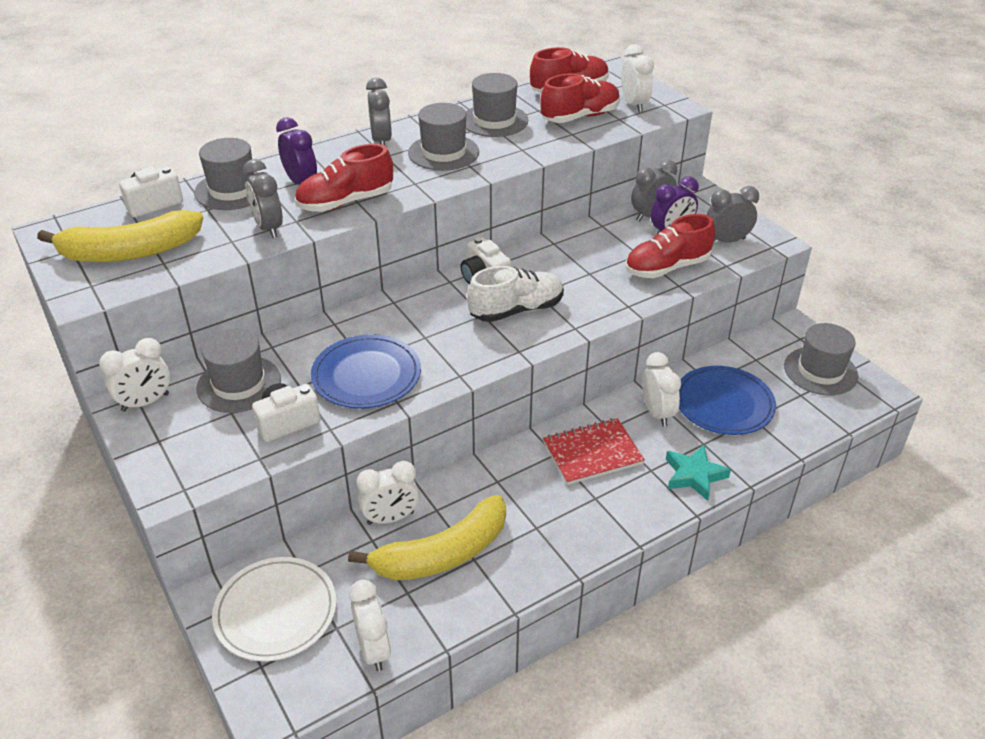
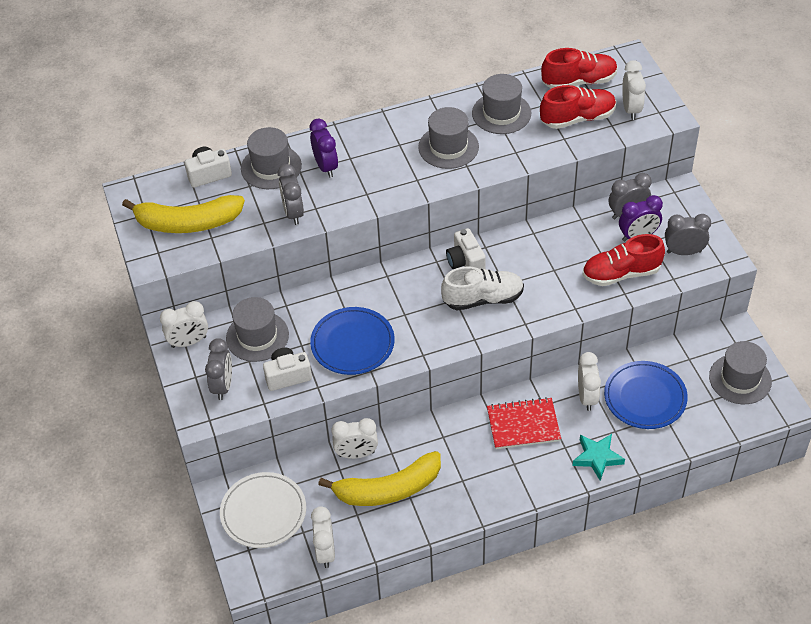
camera: 15 degrees right, 10 degrees up
(345, 202) = (357, 193): red shoe -> none
(381, 141) = (400, 126): grey clock -> grey clock (223, 386)

